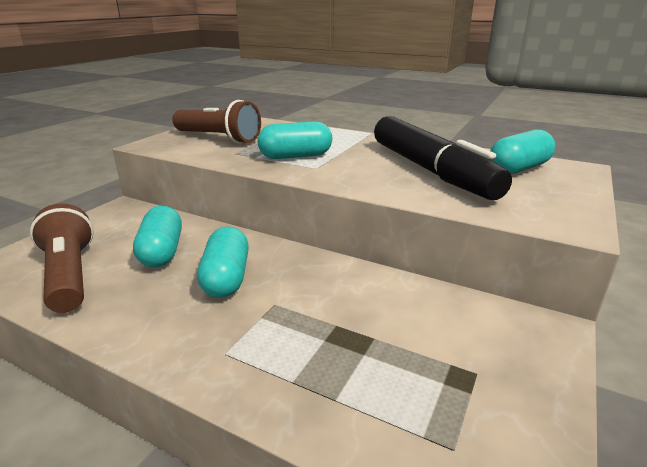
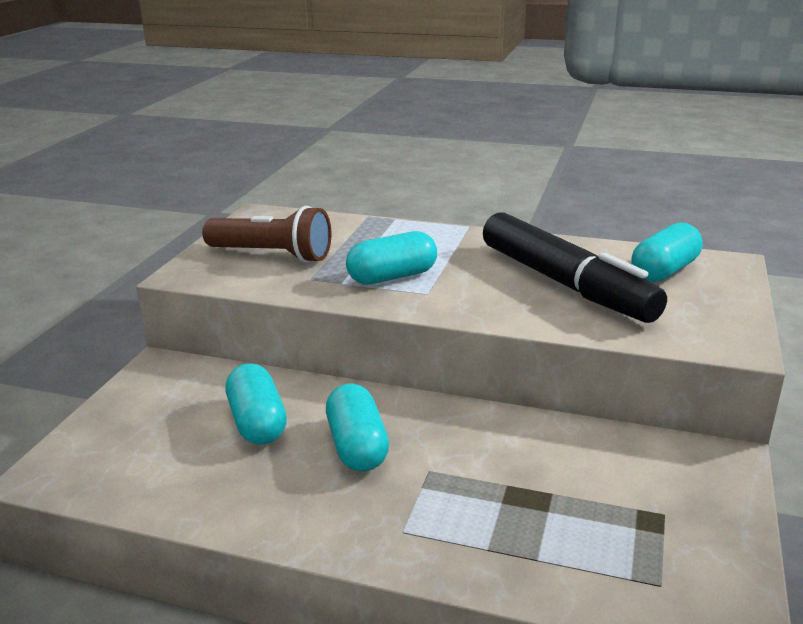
camera: 10 degrees left, 0 degrees up
(70, 275) = (161, 467): brown flashlight -> none

